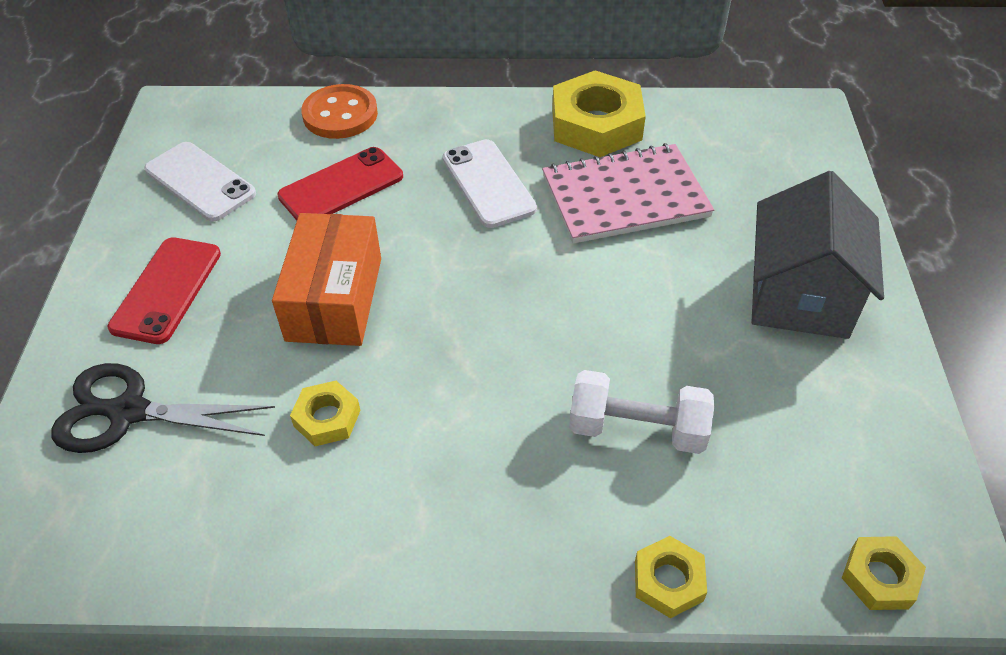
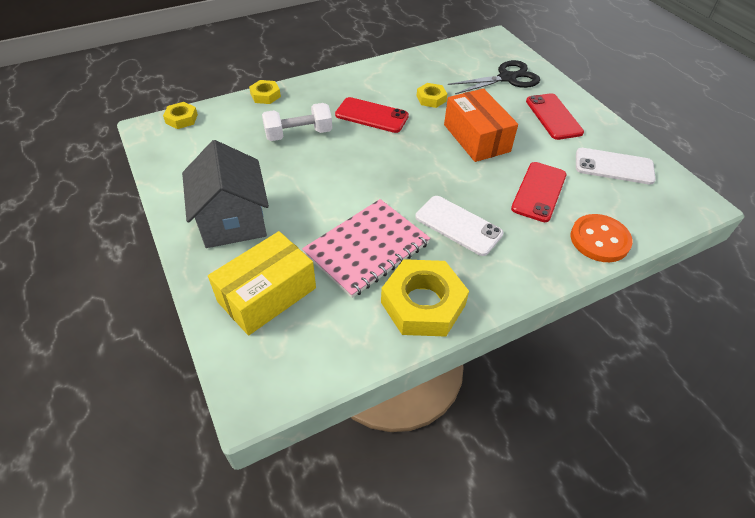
camera: 150 degrees right, 0 degrees up
(473, 420) = (371, 115): none -> red phone
(773, 188) = (267, 294): none -> yellow box

